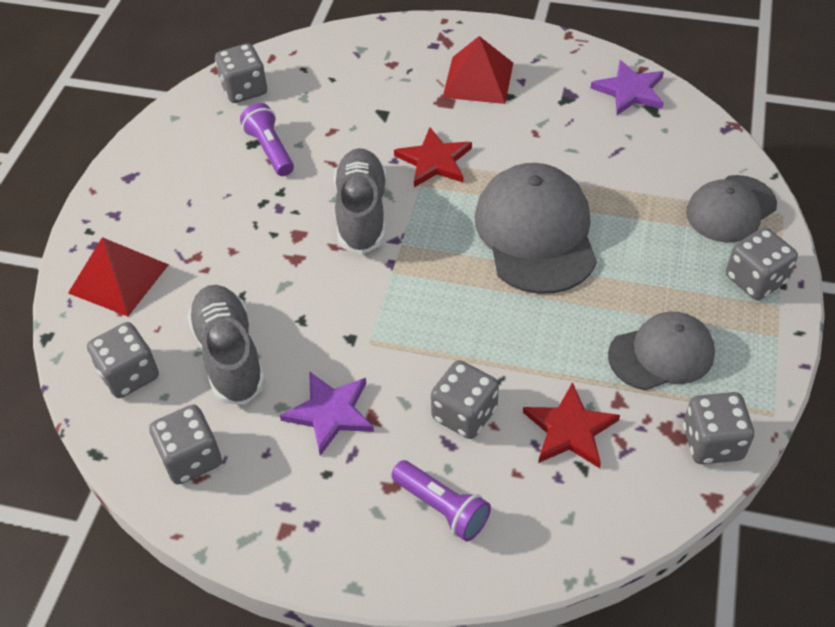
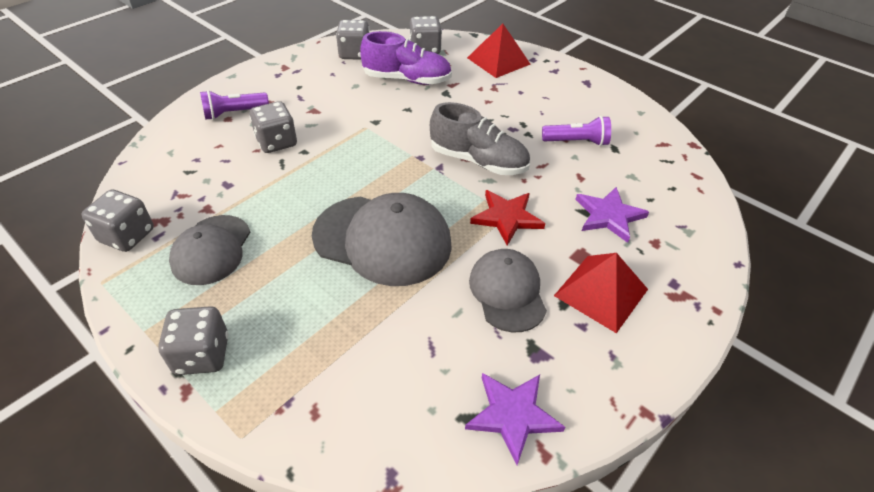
camera: 115 degrees right, 5 degrees down
(229, 355) = (407, 79): grey shoe -> purple shoe
(244, 89) = (658, 150): grey dice -> none
(330, 413) = (333, 98): purple star -> purple star (609, 216)
(570, 429) = (216, 178): red star -> none
(730, 209) = (286, 393): grey cap -> grey cap (507, 292)

